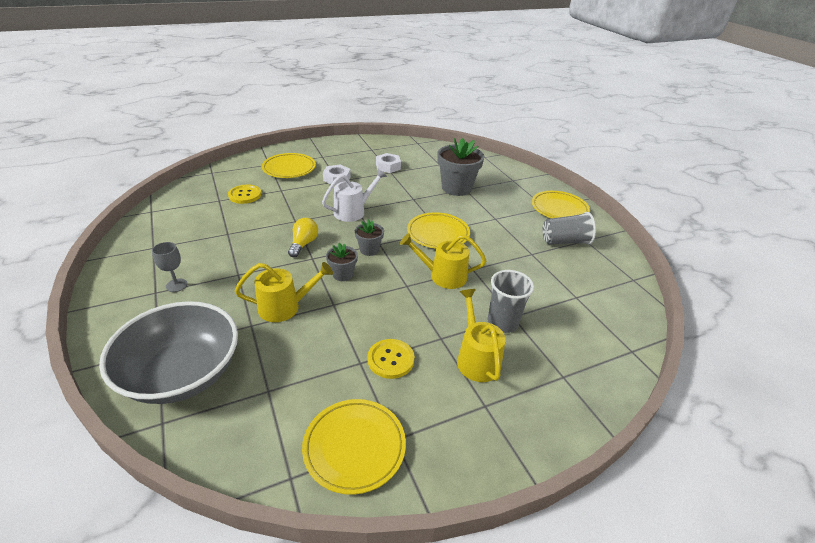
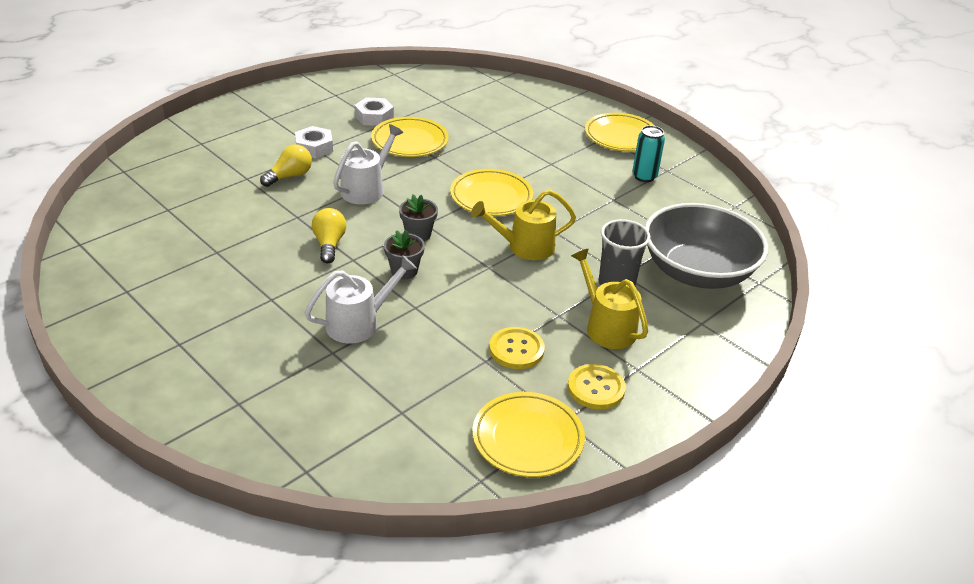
camera: 20 degrees left, 0 degrees up
(176, 285) = (200, 329): grey goblet -> none
(182, 373) = (289, 420): grey bowl -> grey bowl (697, 272)
(245, 195) = (200, 195): yellow button -> yellow button (596, 388)
(285, 307) = (359, 323): yellow watering can -> white watering can
(289, 168) = (235, 144): yellow plate -> yellow plate (410, 141)
(309, 194) = (290, 176): none -> yellow light bulb
(456, 188) = (482, 131): grey flower pot -> none
(564, 241) = (644, 176): grey cup -> turquoise can

